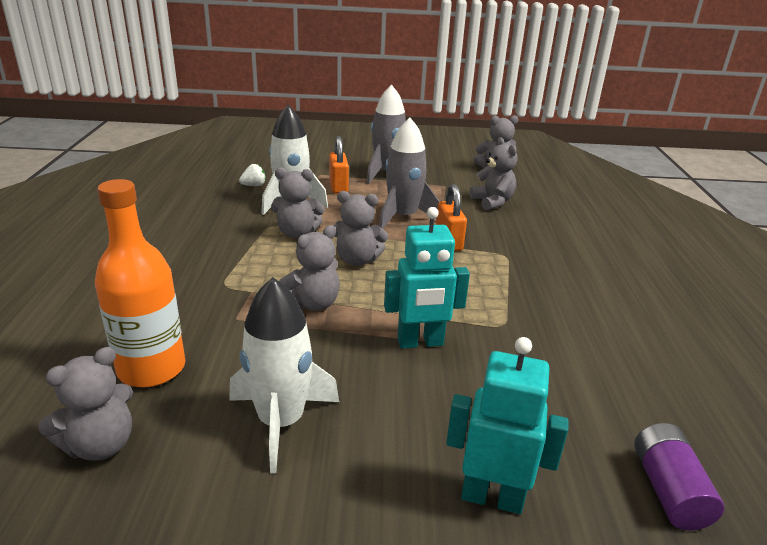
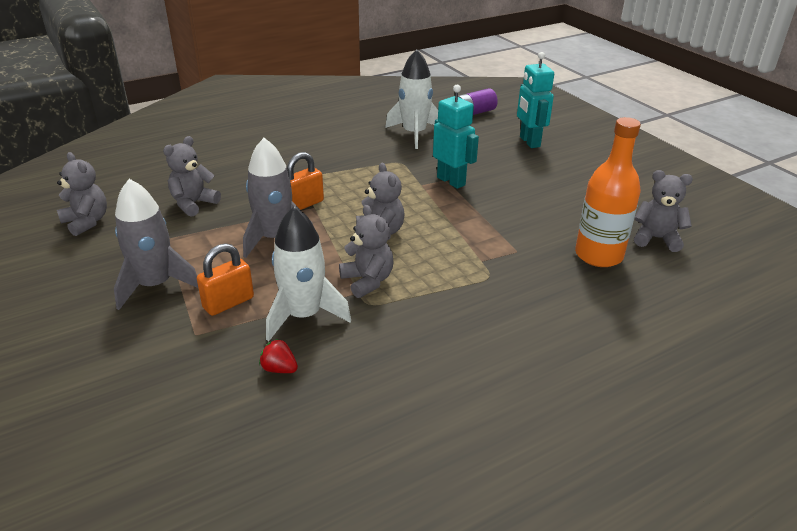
camera: 120 degrees left, 5 degrees up
(254, 185) = (279, 369): white strawberry -> red strawberry
(281, 422) = (566, 198): white rocket -> white rocket (414, 134)
(312, 304) = (461, 229): grey teddy bear -> none

